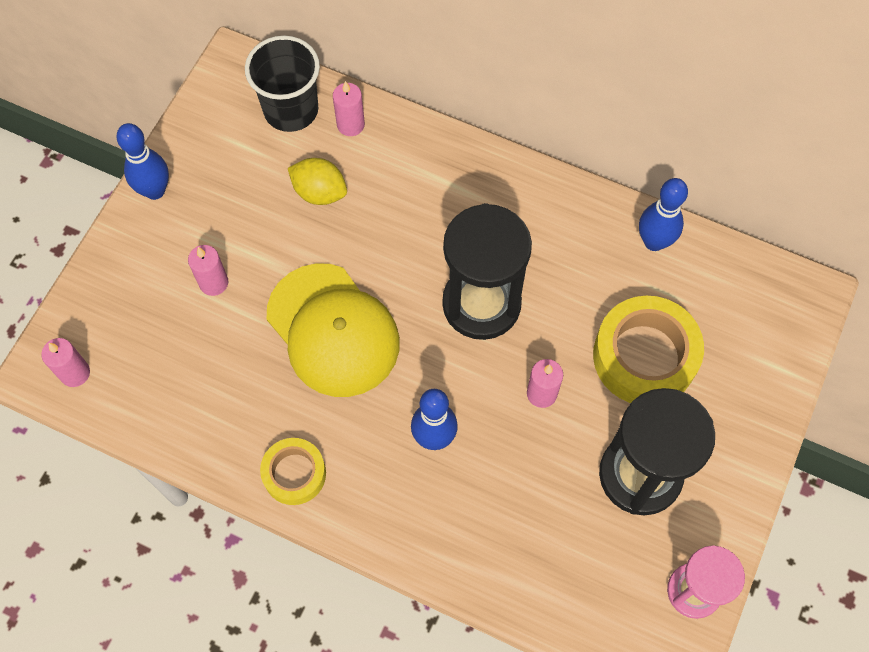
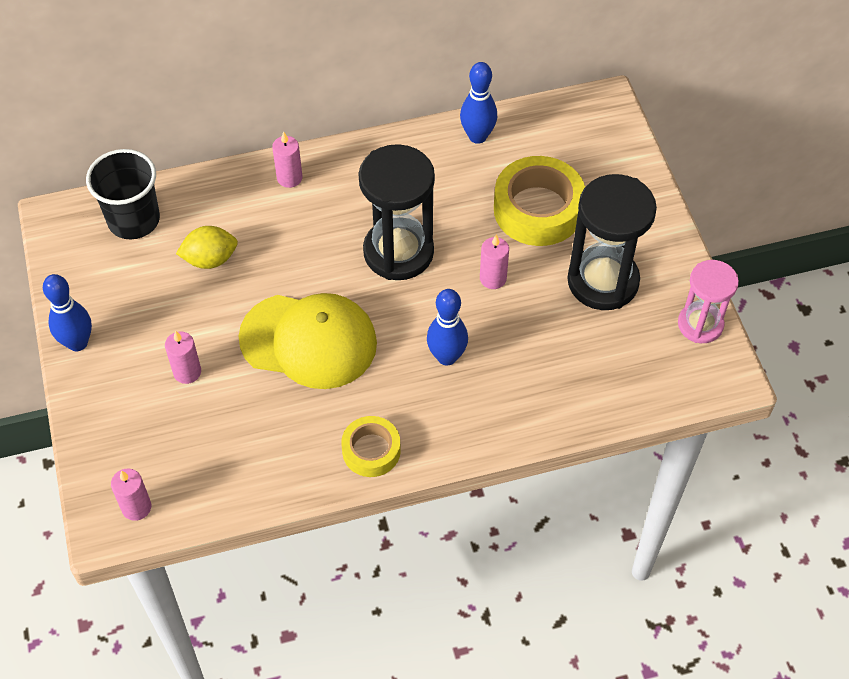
camera: 40 degrees left, 10 degrees down
(350, 125) = (190, 201): pink candle -> pink candle (289, 178)

